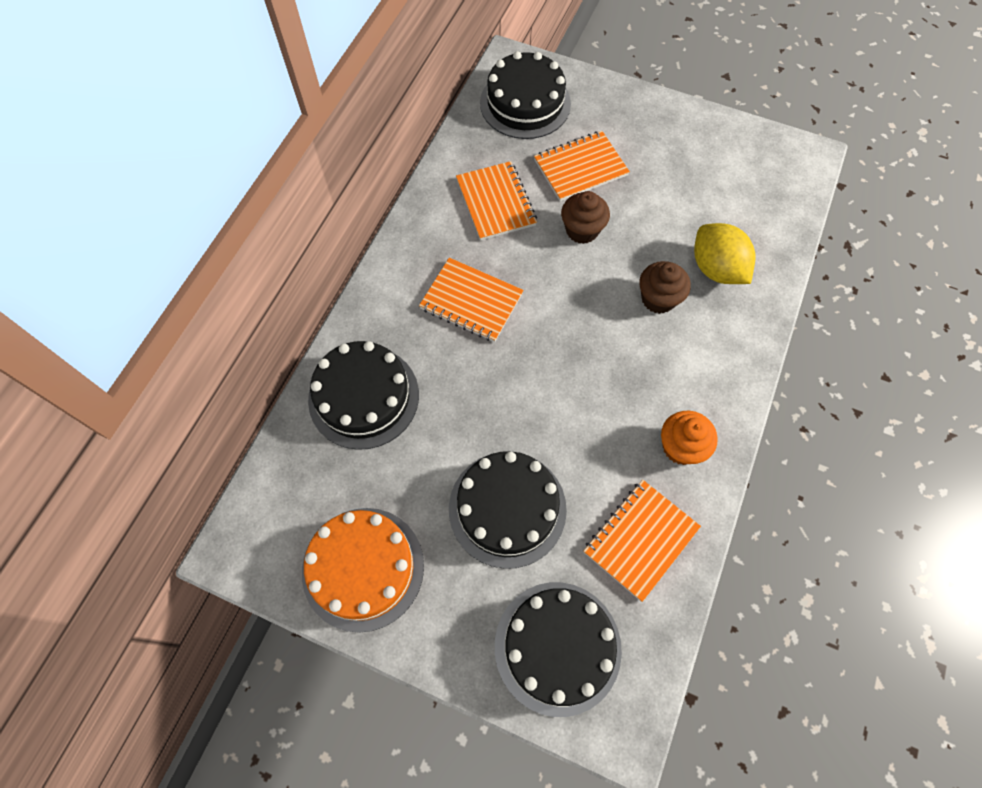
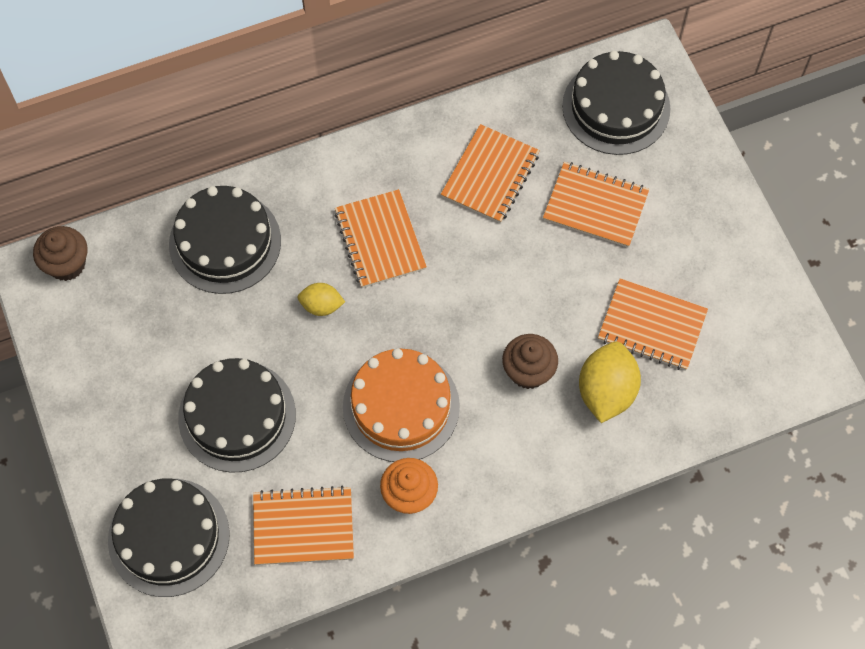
camera: 45 degrees right, 0 degrees up
(363, 568) = (101, 362): orange cake -> orange cake (401, 406)
(480, 378) = (321, 306): none -> yellow lemon
(582, 230) = (533, 260): brown cupcake -> brown cupcake (67, 264)
(694, 208) = (652, 326): none -> orange notebook

